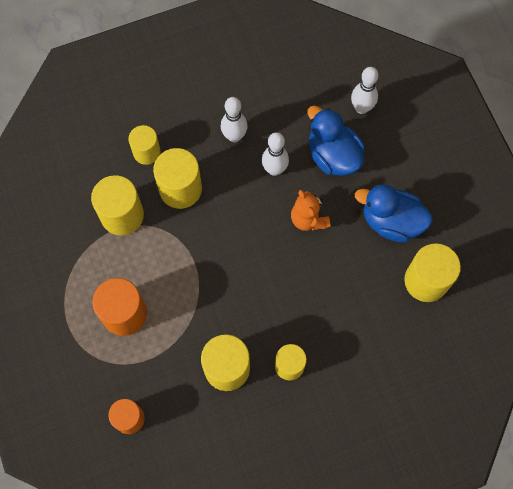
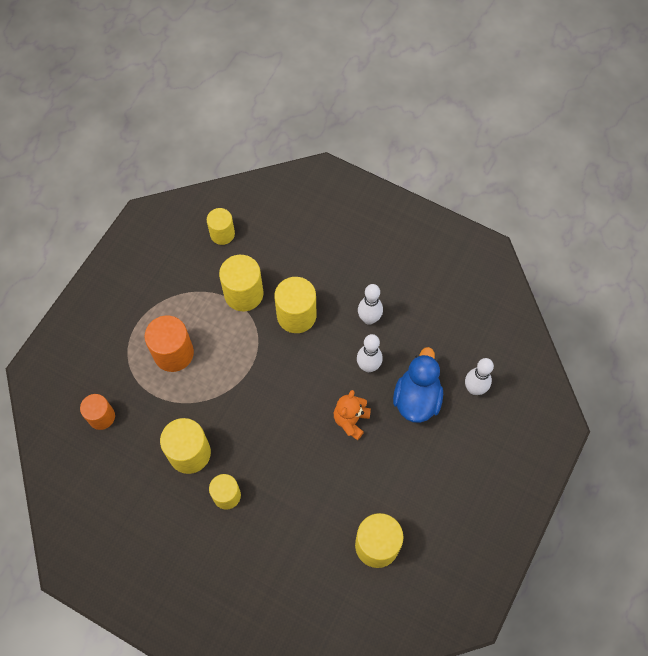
camera: 50 degrees right, 5 degrees down
(146, 152) = (304, 272): yellow cylinder -> yellow cylinder (222, 234)
(391, 221) = (402, 482): blue duck -> none

